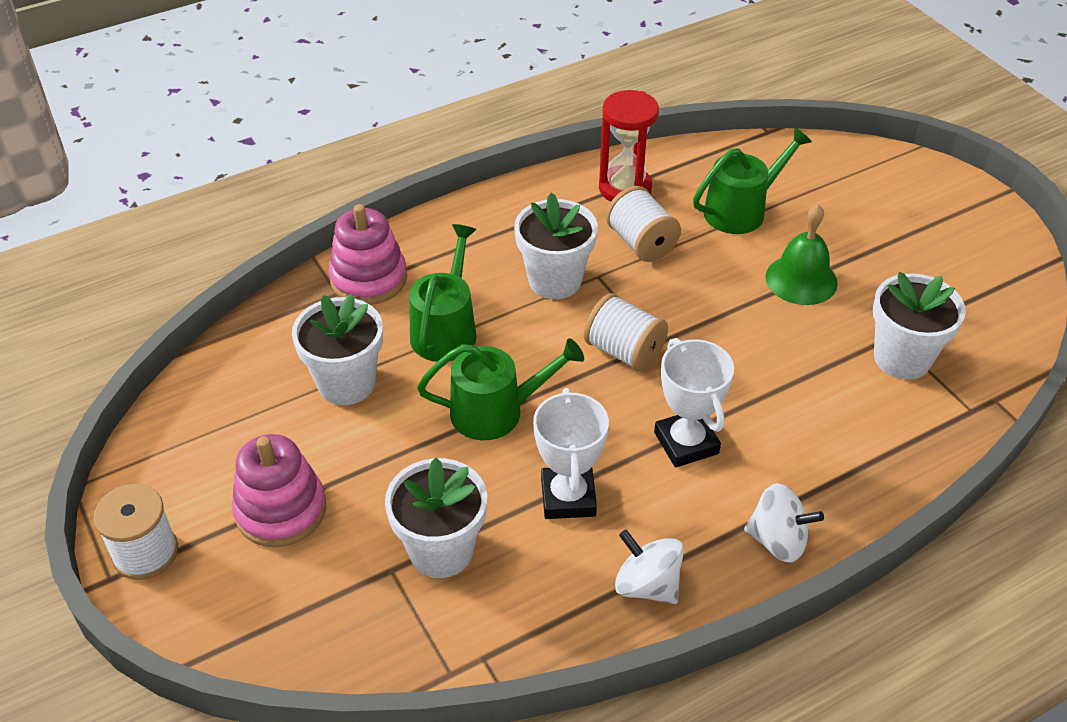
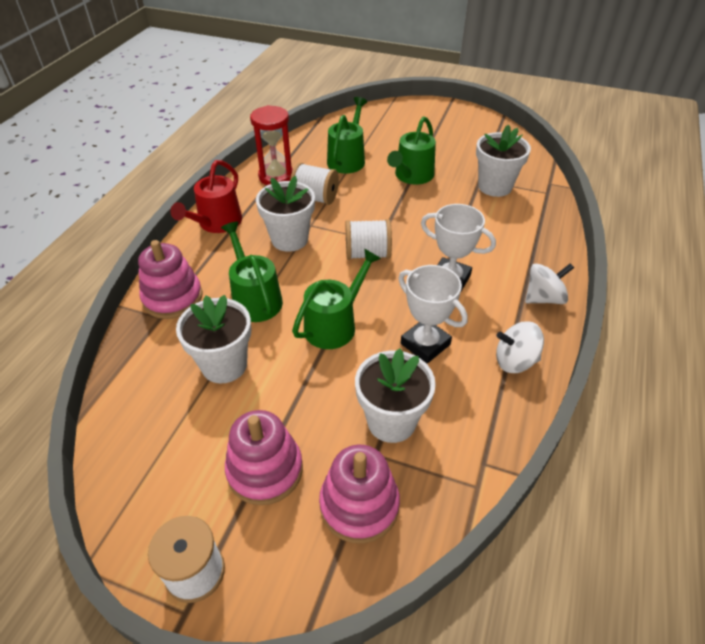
camera: 40 degrees left, 0 degrees up
(326, 603) = (359, 505): none -> pink stacking toy
(497, 214) = (217, 223): none -> red watering can
(801, 279) = (412, 176): green bell -> green watering can

